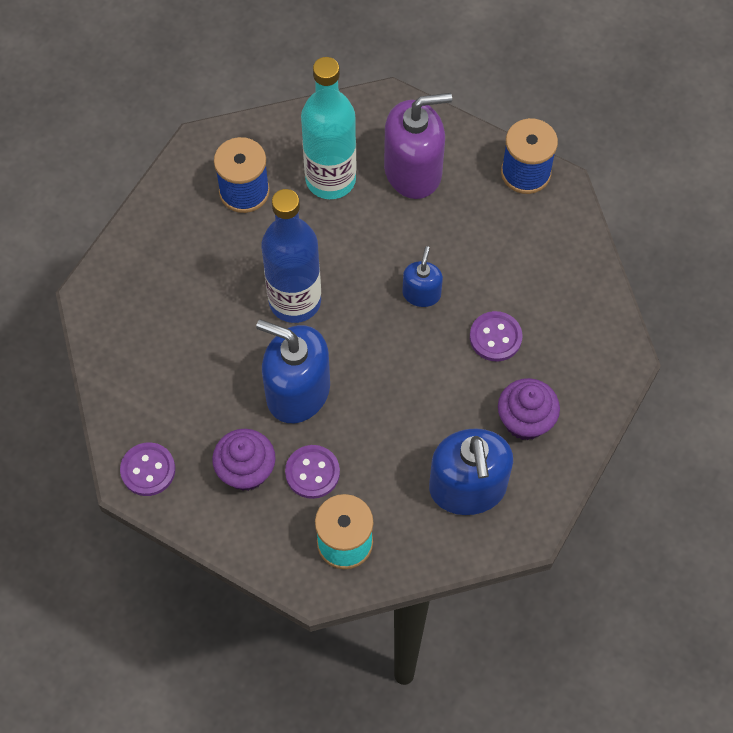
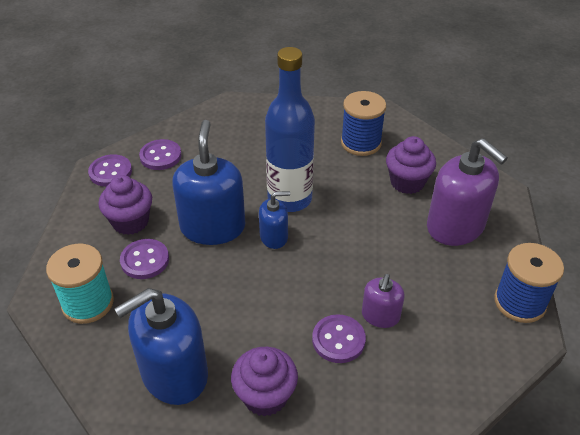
camera: 65 degrees right, 20 degrees down
(149, 407) = (160, 156): none -> purple button
(330, 179) = (407, 182): turquoise bottle -> purple cupcake
(421, 293) = (347, 271): blue soap dispenser -> blue soap dispenser (274, 237)
(486, 291) = (380, 316): none -> purple soap dispenser

